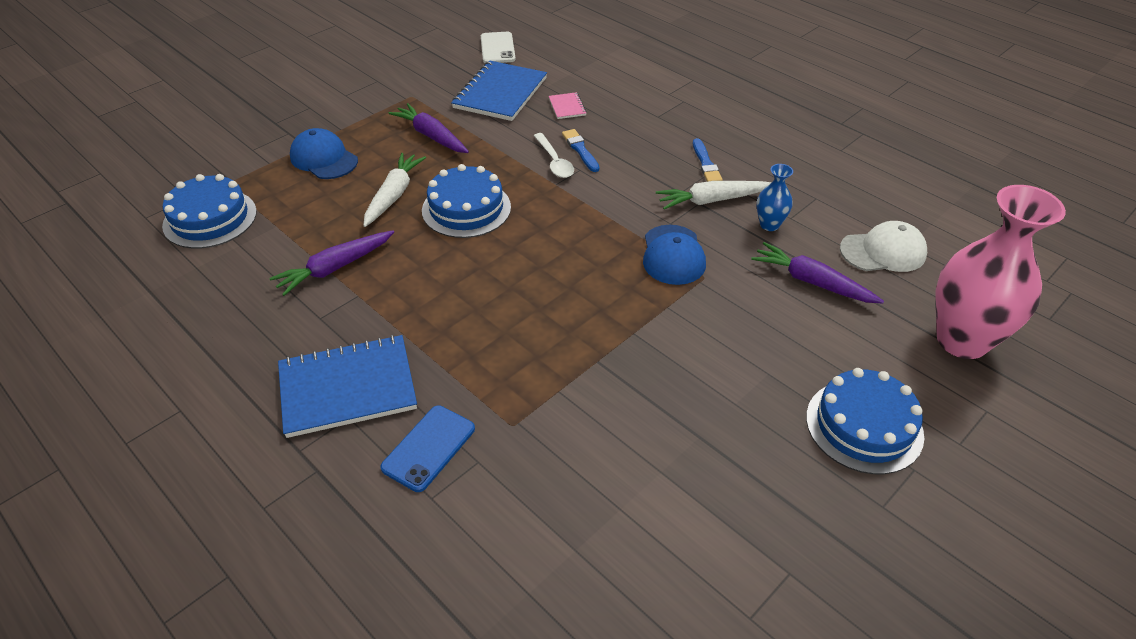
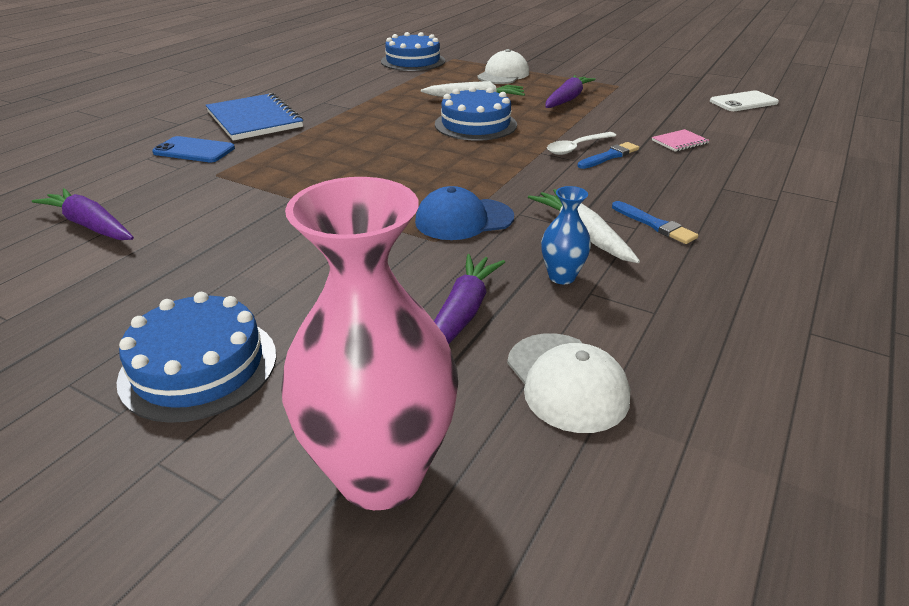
camera: 75 degrees right, 10 degrees down
(324, 158) = (503, 75): blue cap -> white cap
(335, 268) = (377, 97): purple carrot -> purple carrot (90, 225)
(500, 93) = (666, 113): blue notebook -> none
(706, 163) = (654, 224): blue brush -> blue brush turned 105 degrees counterclockwise

